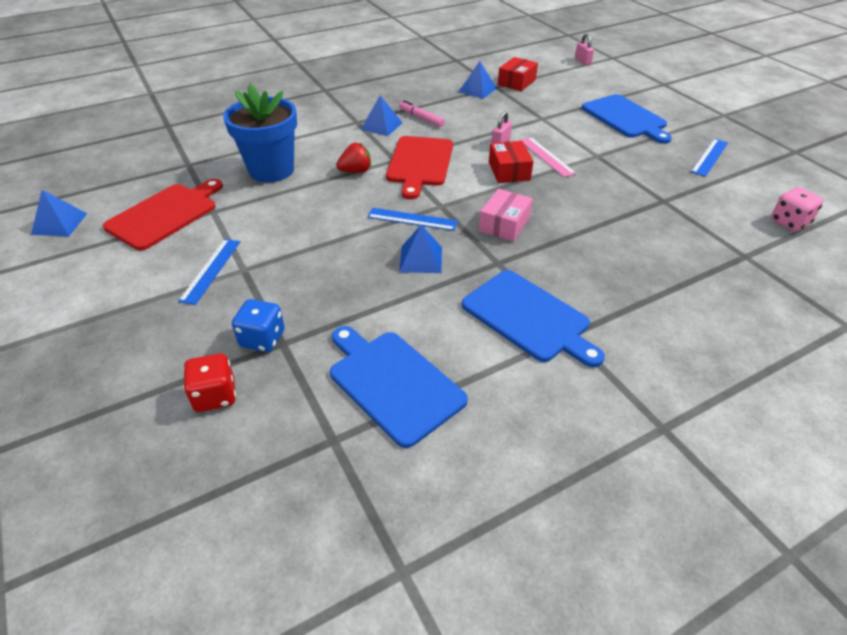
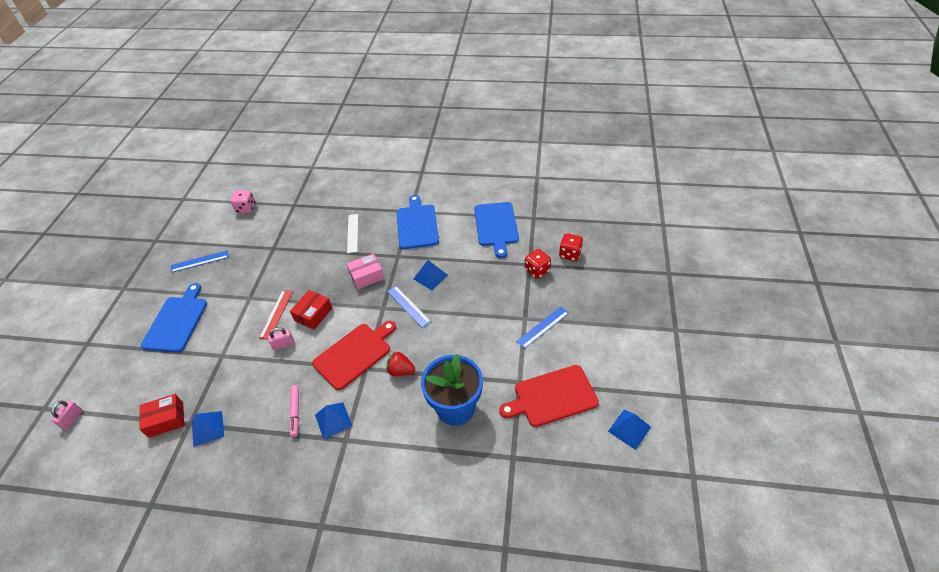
camera: 140 degrees left, 5 degrees up
(262, 339) = (537, 270): blue dice -> red dice
(546, 156) = (276, 314): pink ruler -> red ruler
(601, 261) = (353, 233): none -> white ruler

